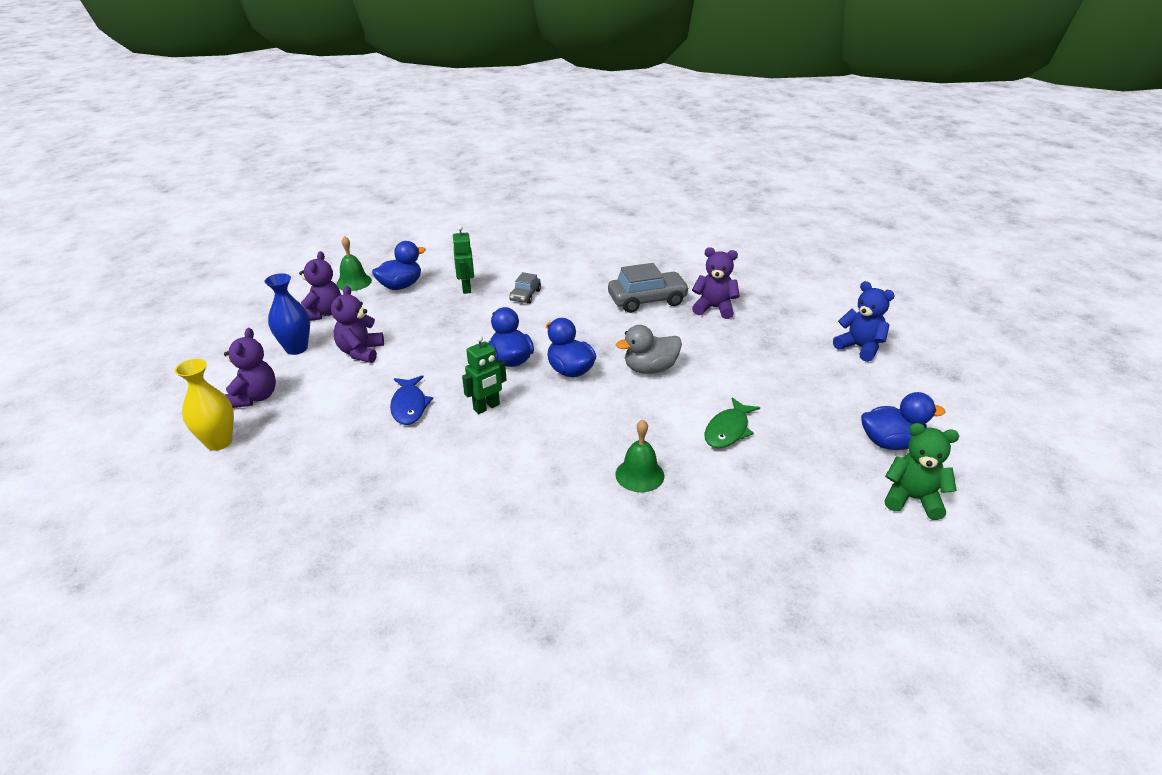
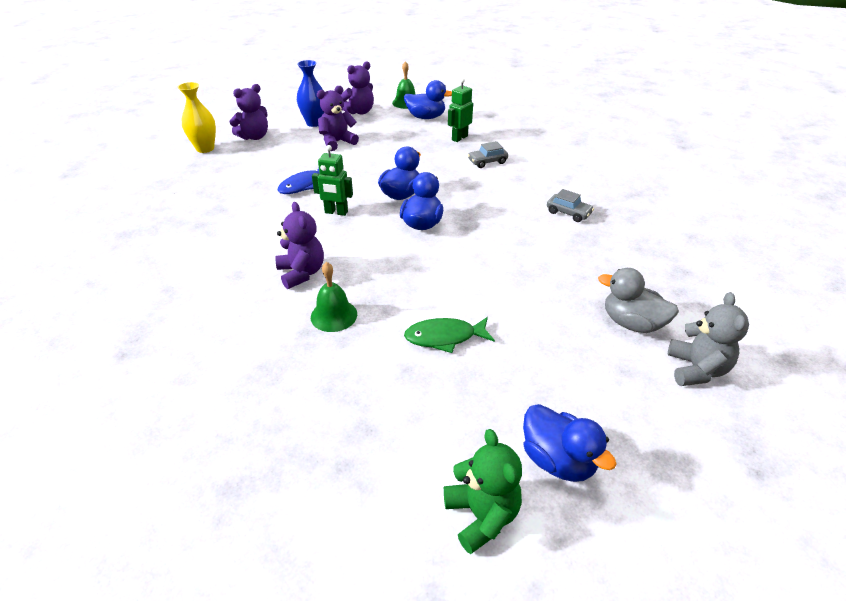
camera: 50 degrees right, 5 degrees up
(647, 300) = (568, 213): grey car -> grey car, size x0.55
(650, 369) = (475, 258): grey duck -> grey duck (632, 323)
(714, 308) = (613, 250): purple teddy bear -> purple teddy bear (301, 273)
(860, 348) = (696, 369): blue teddy bear -> grey teddy bear

